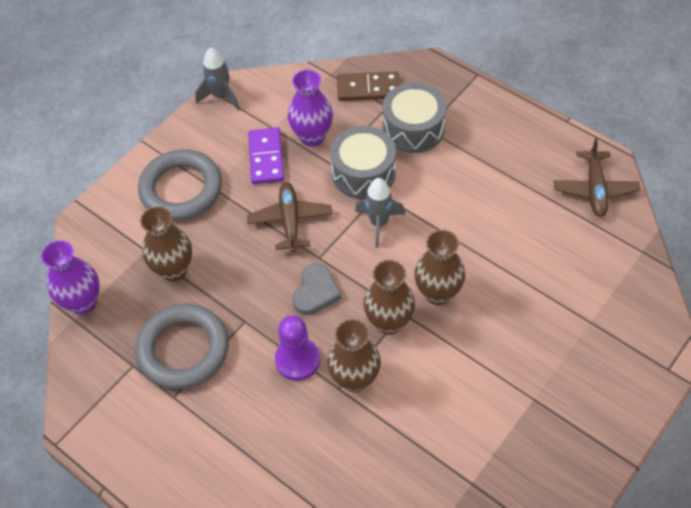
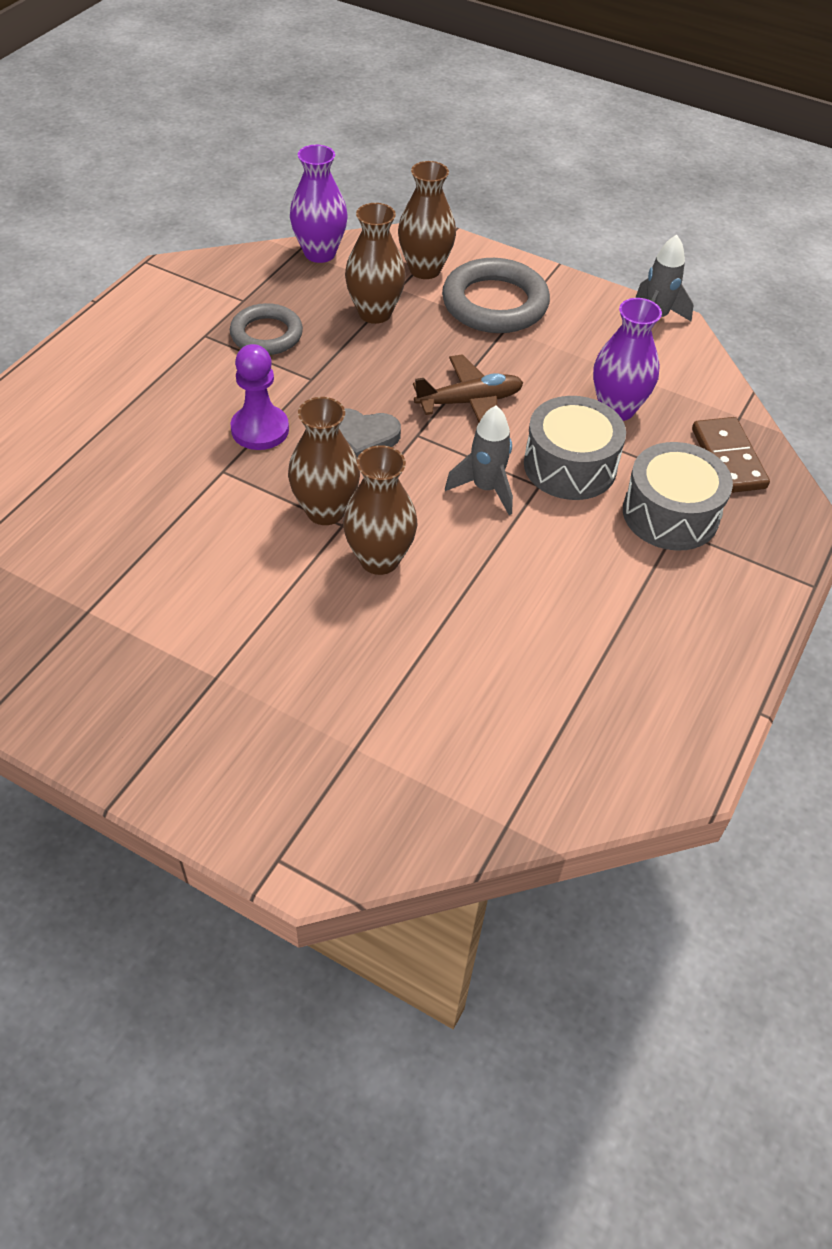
camera: 75 degrees right, 5 degrees down
(183, 349) = (266, 335): grey ring -> grey ring, size x0.65
(266, 158) = (566, 369): purple domino -> none
(355, 379) = (236, 484): brown vase -> brown vase (425, 269)
(595, 189) = (621, 754): brown plane -> none

